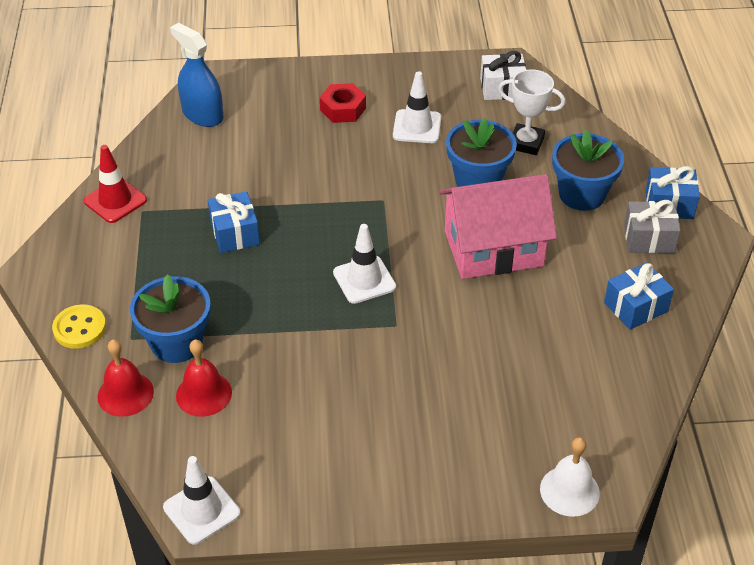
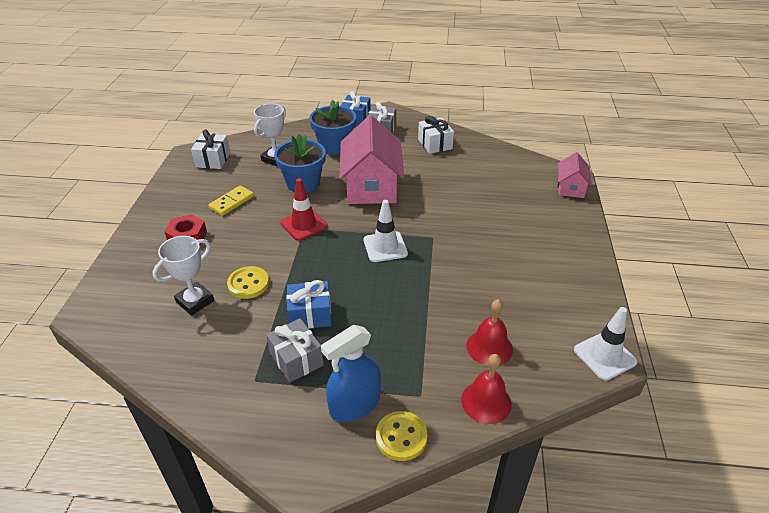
camera: 80 degrees left, 5 degrees down
(115, 200) = (230, 402): red traffic cone -> red traffic cone (304, 225)
(171, 235) = (296, 359): none -> grey gift
(176, 343) = (431, 362): blue flower pot -> none
(202, 114) = (138, 326): blue spray bottle -> blue spray bottle (355, 404)
(242, 143) = (195, 301): none -> white trophy
(275, 175) = (248, 284): none -> yellow button
(417, 127) = (232, 202): white traffic cone -> yellow domino
(569, 491) = (570, 188): white bell -> pink house
(636, 307) = (435, 144): blue gift -> white gift

